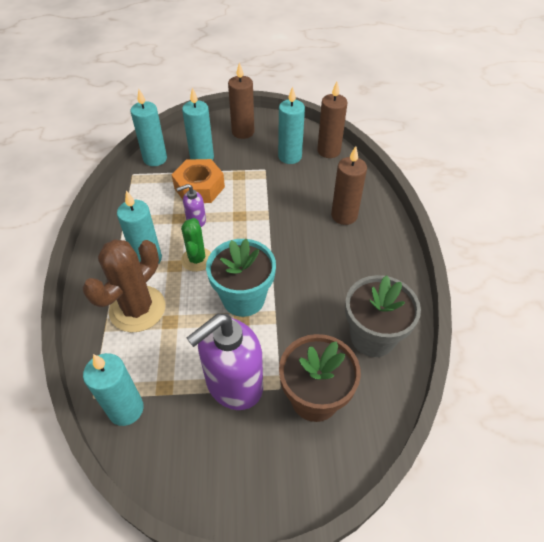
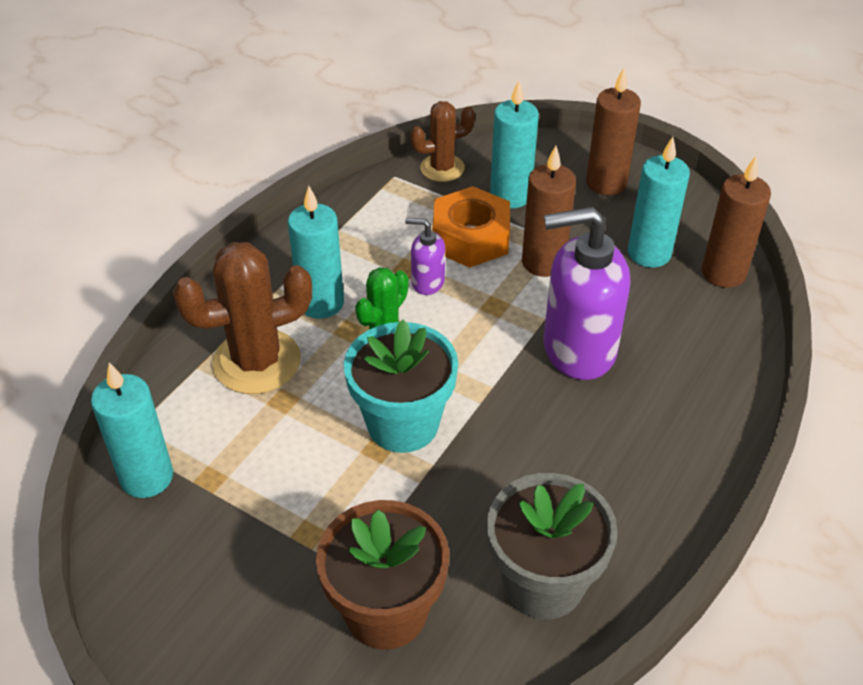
camera: 35 degrees right, 5 degrees down
(155, 159) = (442, 168): turquoise candle -> brown cactus
(233, 384) = (296, 527): purple soap dispenser -> purple soap dispenser (578, 349)
(344, 215) = (658, 385): brown candle -> brown candle (543, 262)

